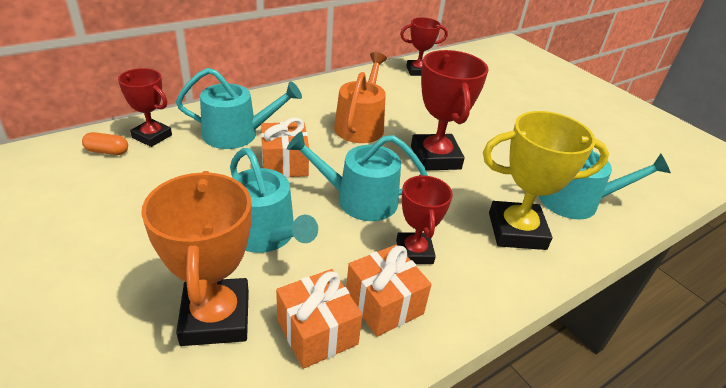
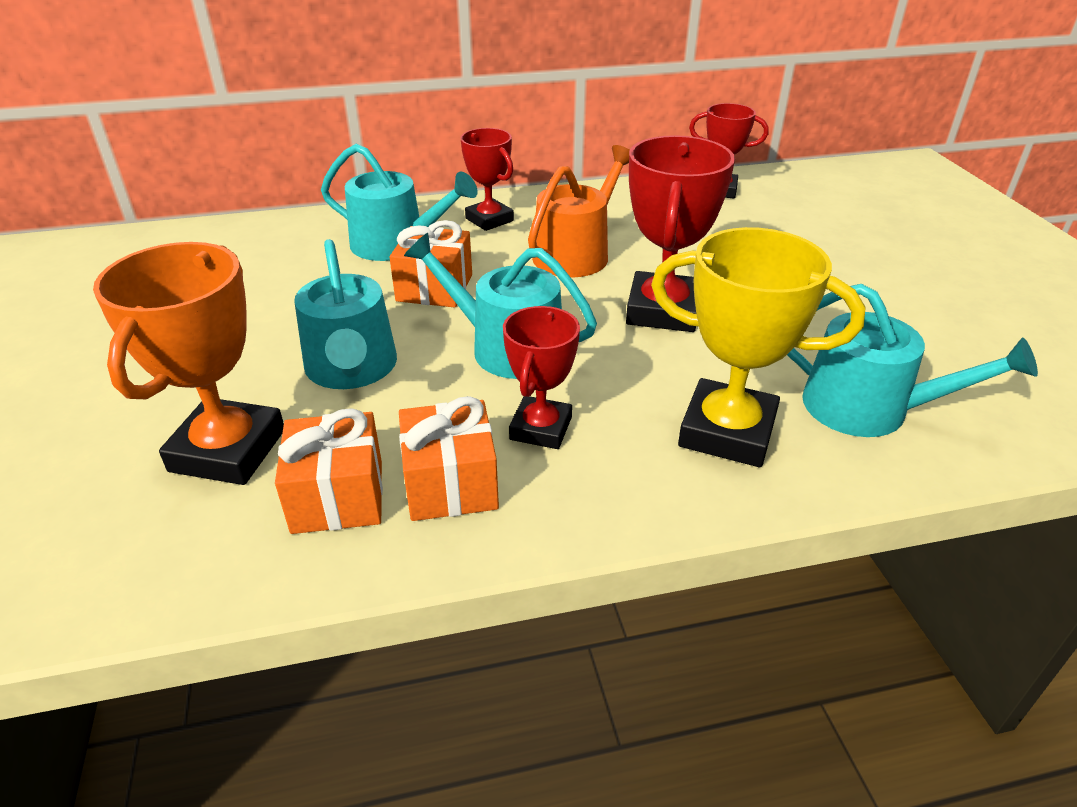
camera: 25 degrees right, 0 degrees up
(107, 151) = (230, 245): orange capsule -> none
(152, 136) = (291, 234): red trophy -> red trophy (489, 220)

